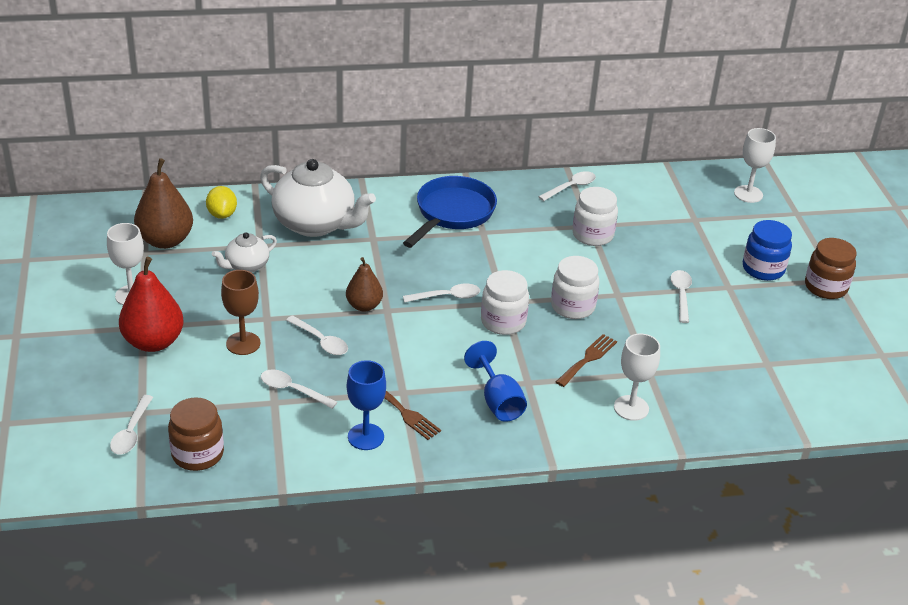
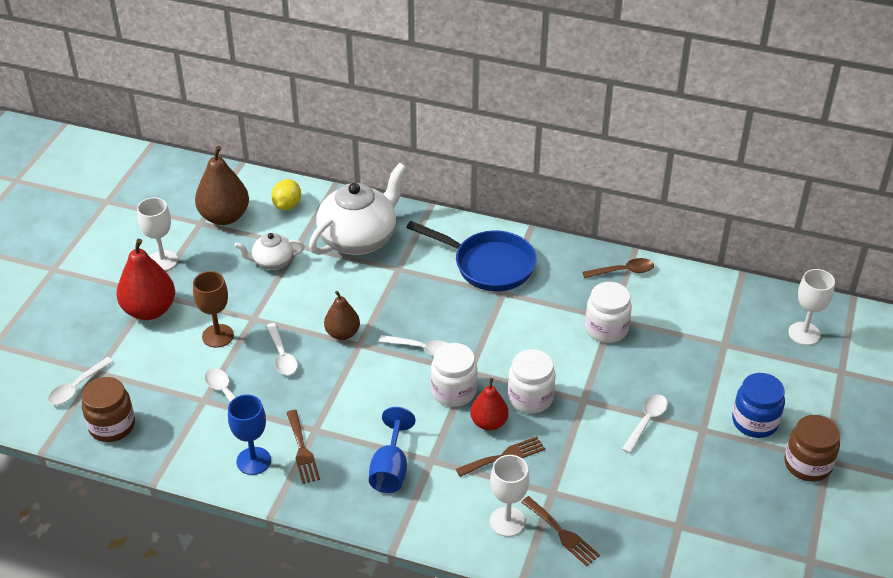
camera: 30 degrees right, 5 degrees up
(315, 224) = (359, 238): white teapot -> white teapot turned 105 degrees counterclockwise
(452, 213) = (488, 265): blue pan -> blue pan turned 60 degrees clockwise
(553, 337) = (489, 423): none -> red pear
(571, 187) = (623, 271): white spoon -> brown spoon
(682, 401) = (562, 533): none -> brown fork

